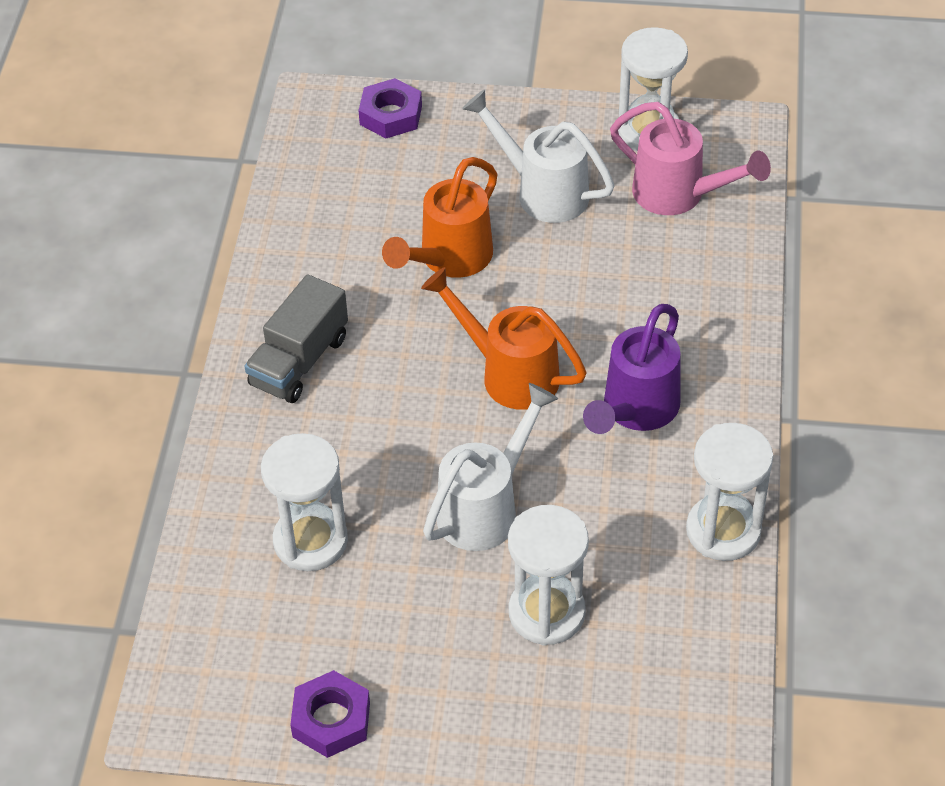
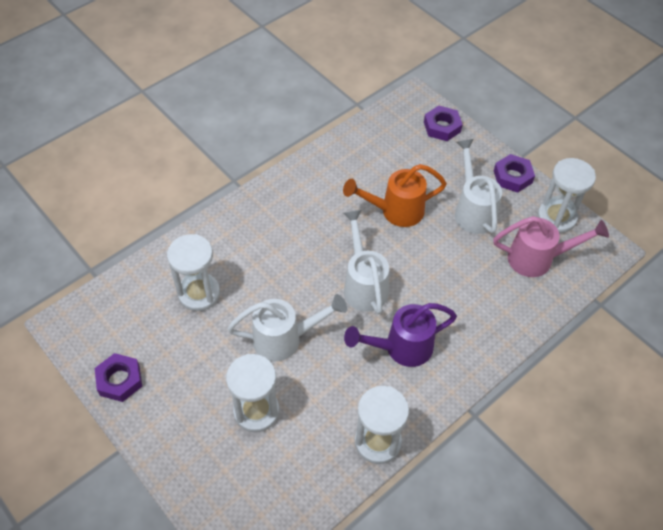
camera: 40 degrees right, 5 degrees up
(299, 361) = (282, 210): grey truck -> none
(509, 373) = (364, 284): orange watering can -> white watering can
(546, 118) = (513, 176): none -> purple nut
(679, 195) = (538, 259): pink watering can -> pink watering can turned 75 degrees counterclockwise

